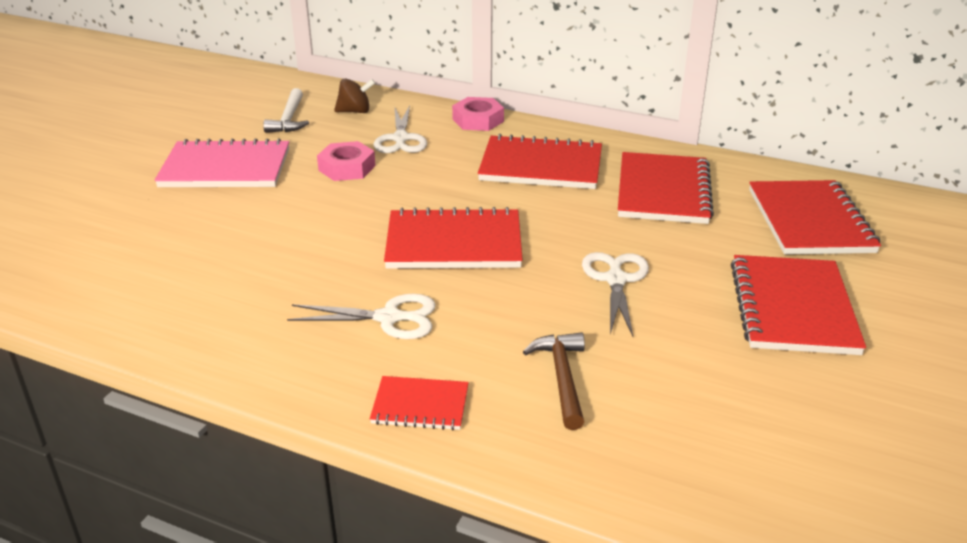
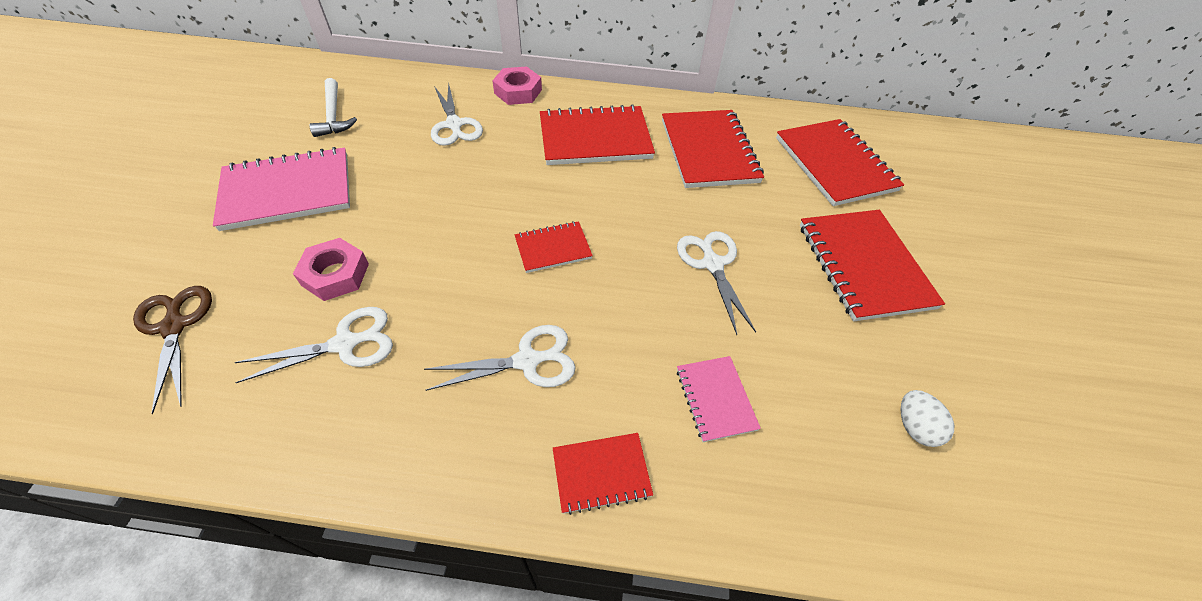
camera: 20 degrees left, 20 degrees up
(98, 244) = (174, 327): none -> brown scissors
(231, 278) = (345, 344): none -> white scissors
(347, 168) = (414, 170): pink nut -> pink nut (335, 274)
(355, 111) = (397, 96): brown spinning top -> none
(454, 243) = (553, 248): red notebook -> red notebook, size x0.54
(562, 378) = (715, 399): brown hammer -> pink notebook
(772, 439) = (914, 427): none -> white egg

